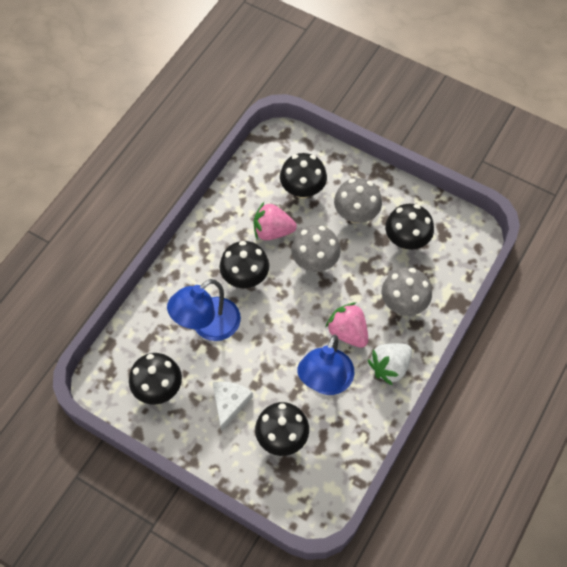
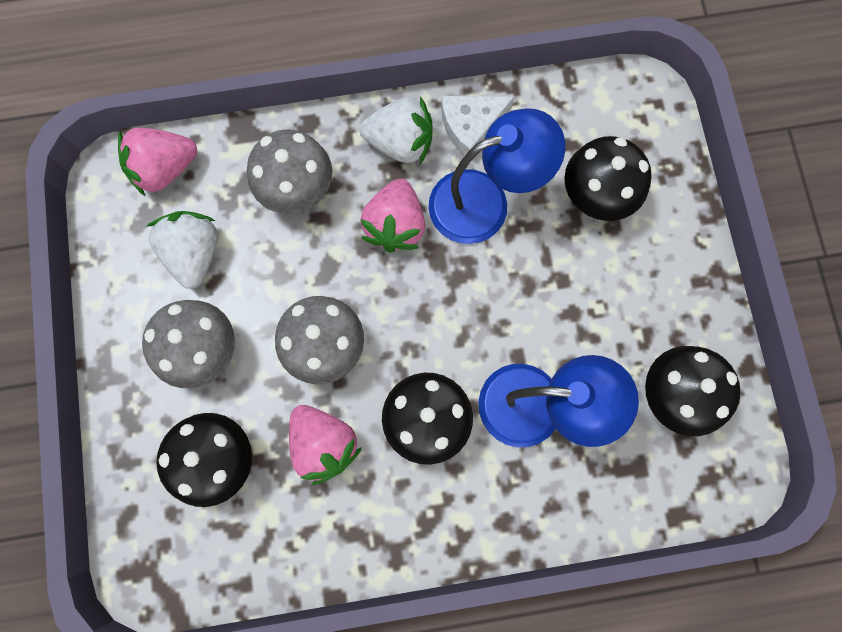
camera: 130 degrees left, 15 degrees up
(229, 403) = (612, 290): white cheese -> white cheese (470, 125)
(406, 240) = (194, 254): black mushroom -> white strawberry
(462, 255) = (165, 169): none -> pink strawberry

